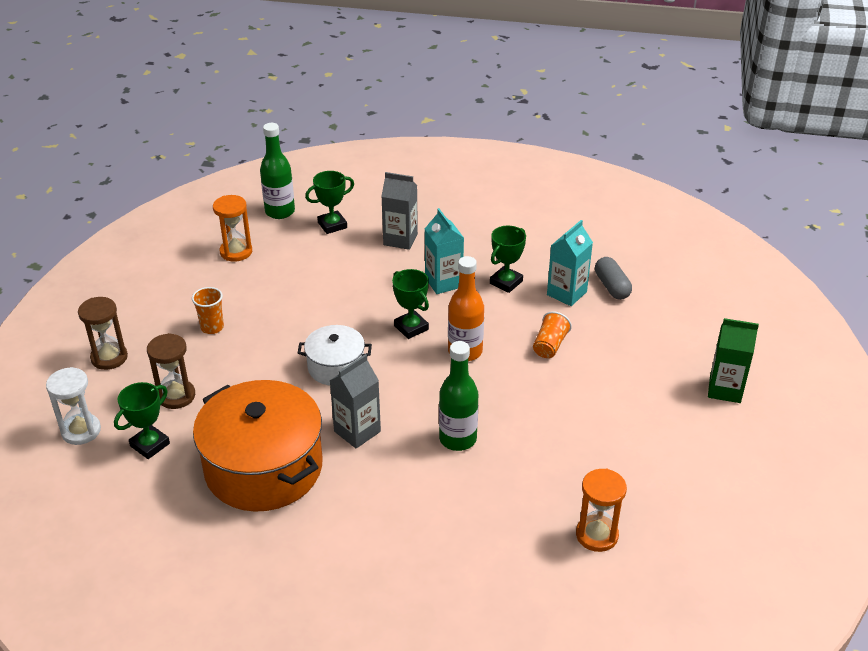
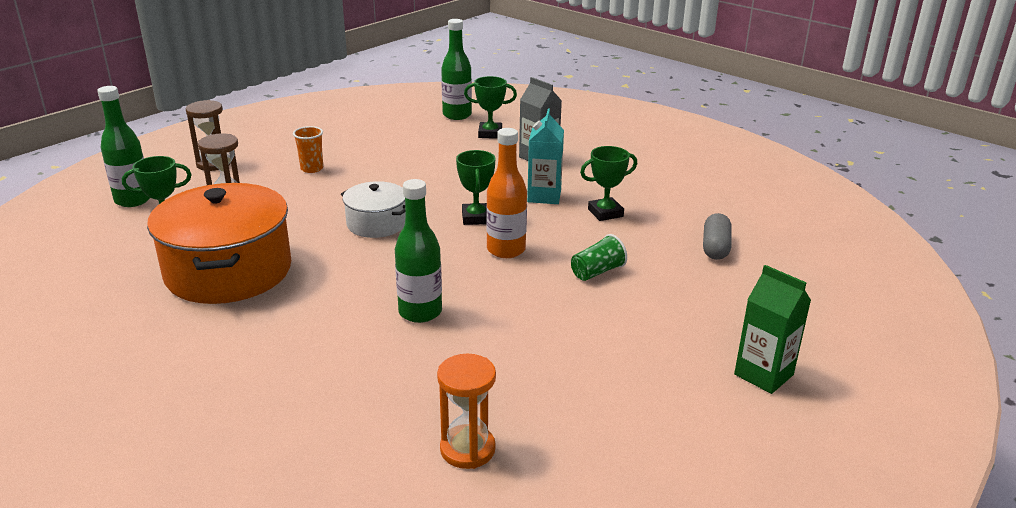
camera: 30 degrees right, 10 degrees down
(81, 431) = (133, 200): white hourglass -> green bottle
(236, 252) = (391, 129): orange hourglass -> none
(357, 431) = (337, 274): grey carton -> none
(550, 345) = (597, 272): orange cup -> green cup
(566, 293) = (659, 238): turquoise carton -> none

